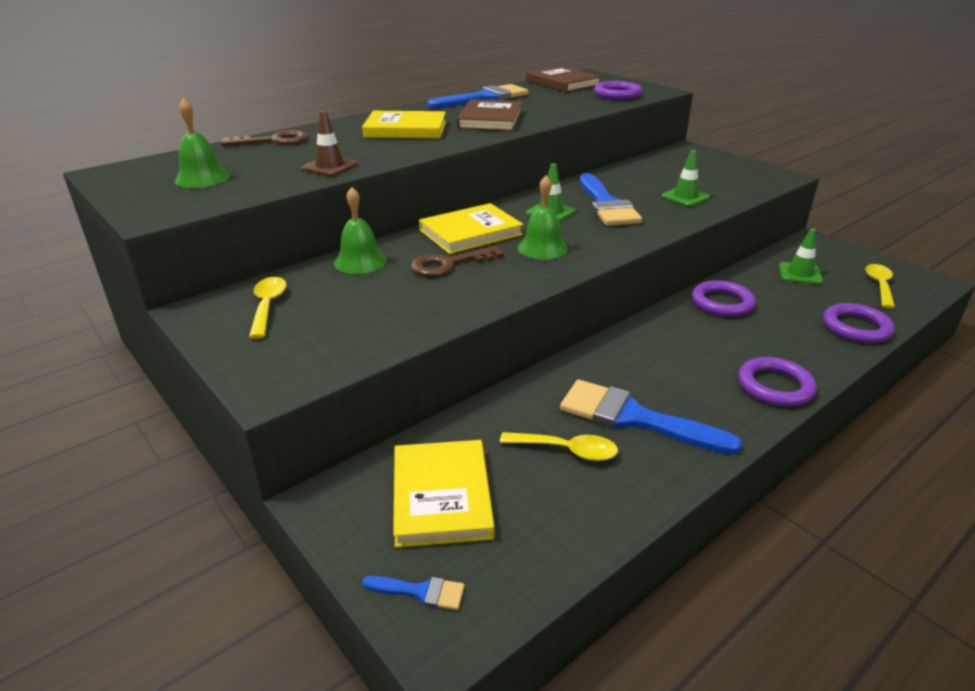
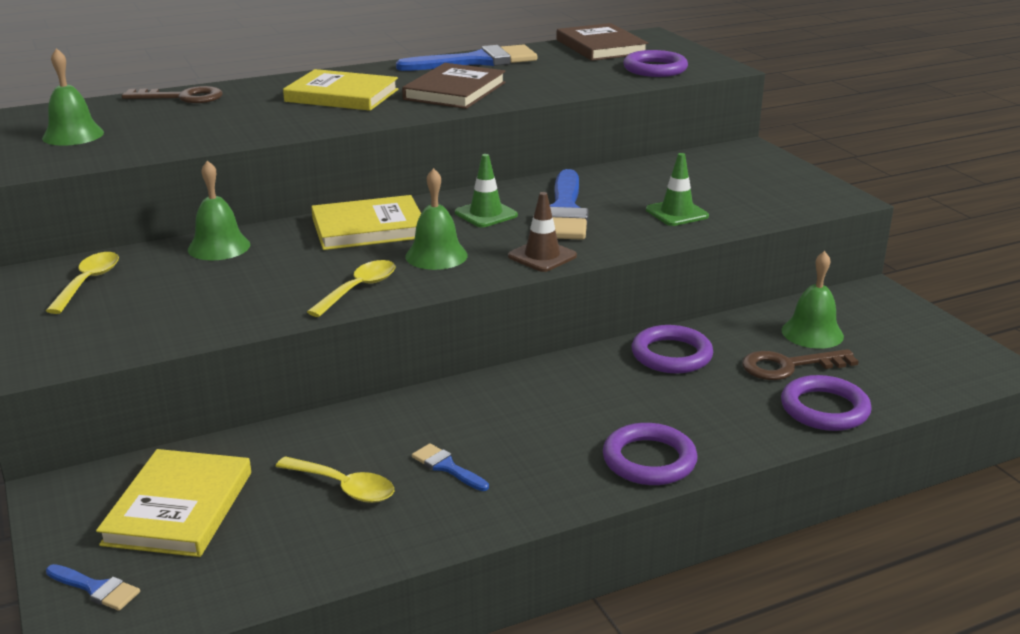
camera: 15 degrees right, 5 degrees down
(330, 167) = (215, 134): brown traffic cone -> brown traffic cone (542, 256)
(449, 264) = (313, 261): brown key -> brown key (788, 366)
(633, 418) = (446, 467): blue brush -> blue brush, size x0.44
(800, 274) = (812, 333): green traffic cone -> green bell
(879, 285) = (911, 362): yellow spoon -> yellow spoon (359, 289)

